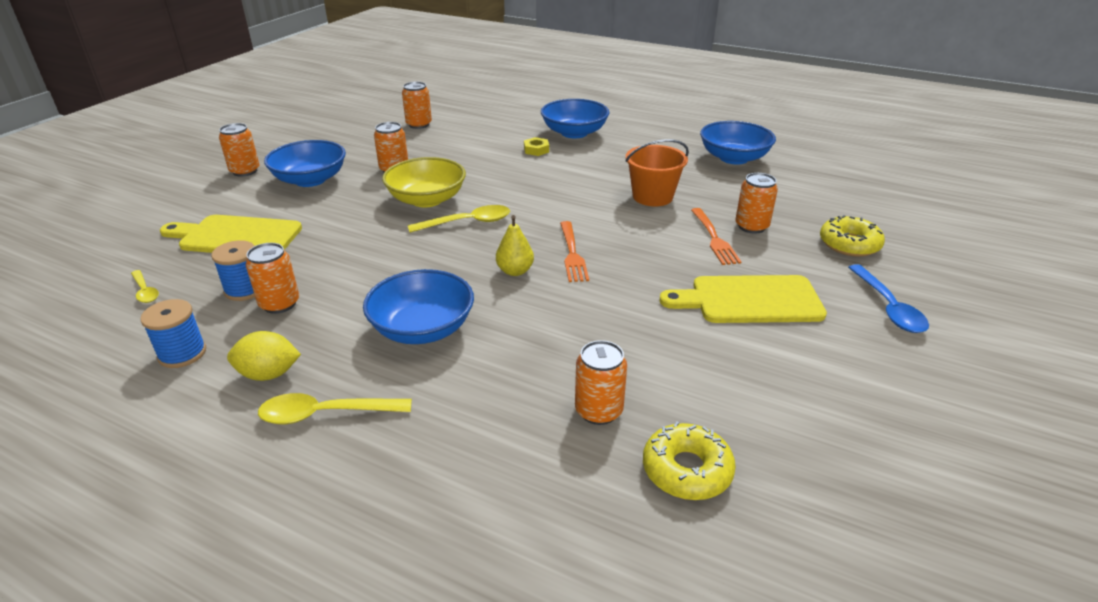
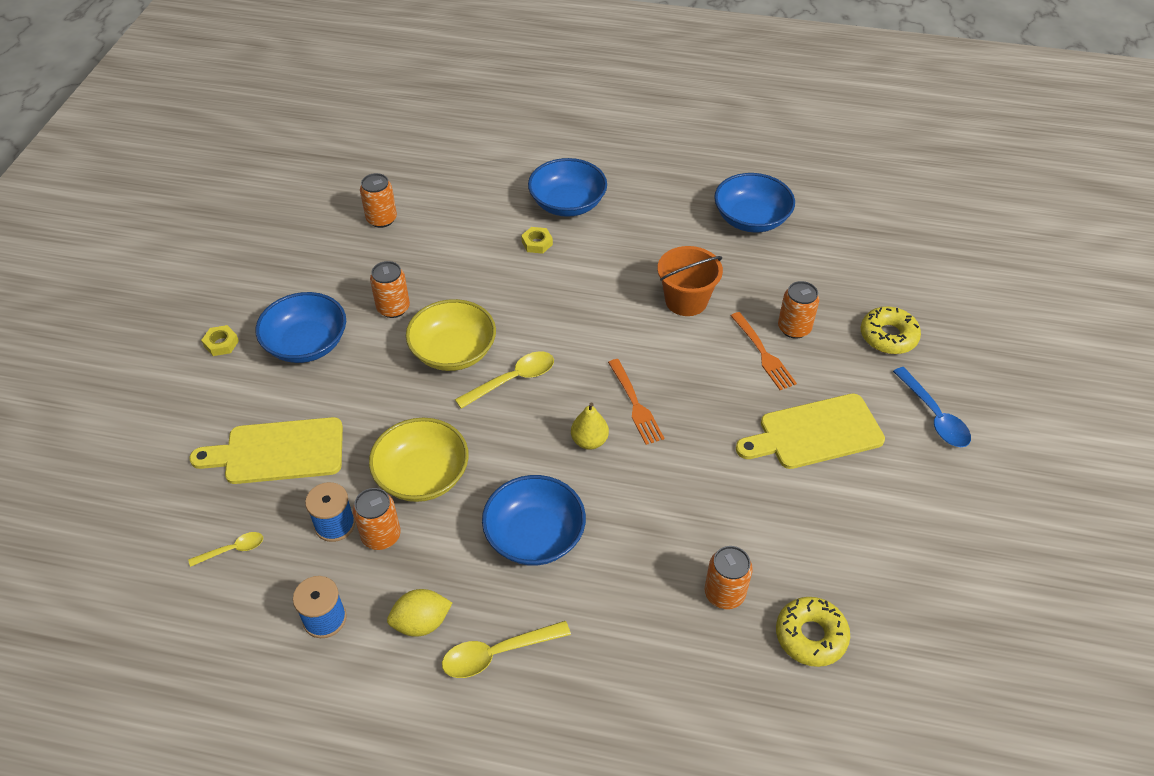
camera: 15 degrees left, 15 degrees up
(145, 291) = (232, 550): yellow spoon -> yellow spoon turned 60 degrees counterclockwise
(245, 171) = (221, 343): orange can -> yellow nut
(346, 270) = (422, 475): none -> yellow bowl

